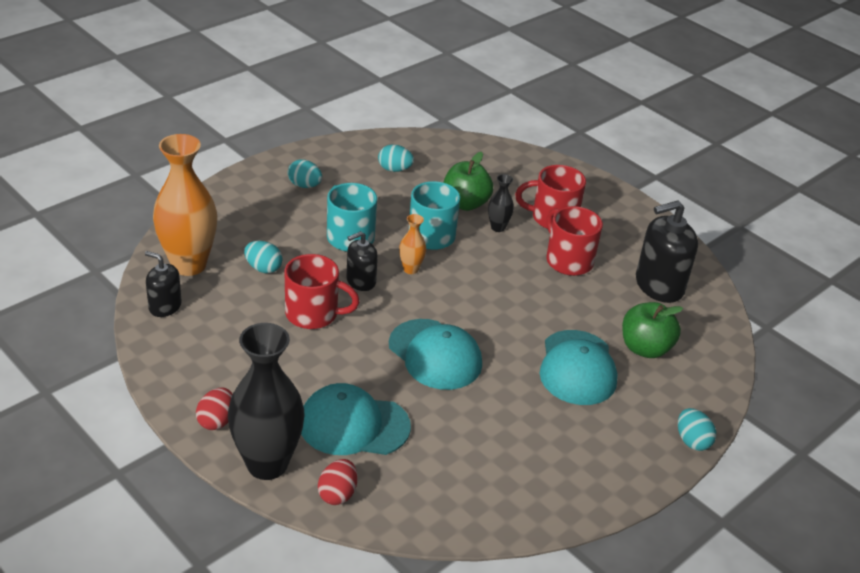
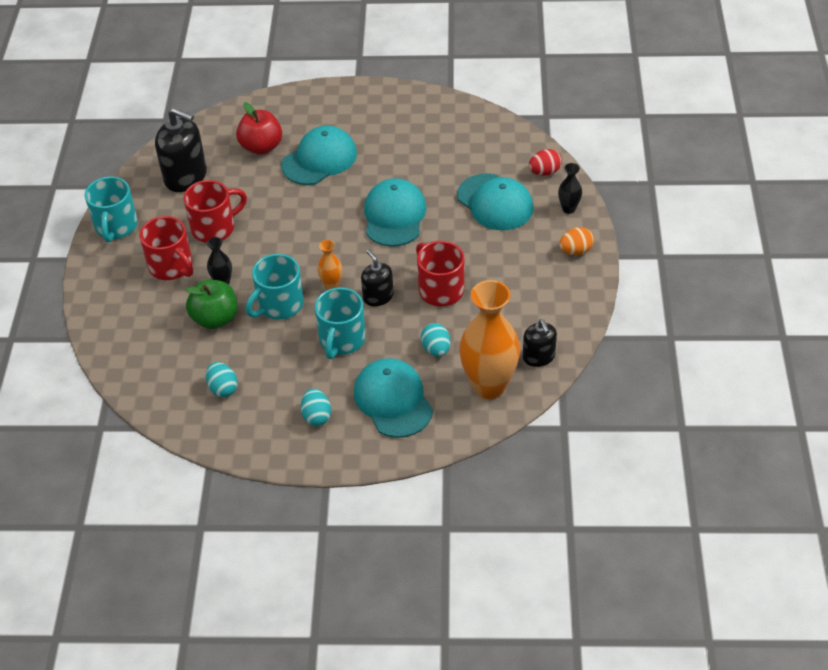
camera: 130 degrees left, 10 degrees up
(216, 421) = (575, 251): red egg -> orange egg
(258, 220) = (393, 400): none -> turquoise cap
(267, 464) = (568, 209): black vase -> black vase, size x0.45
(361, 281) = (378, 296): black soap dispenser -> black soap dispenser turned 135 degrees counterclockwise
(568, 260) = (215, 228): red mug -> red mug turned 135 degrees counterclockwise
(640, 221) = (116, 227): none -> turquoise mug
(645, 348) = (261, 147): green apple -> red apple
(692, 441) = (317, 91): turquoise egg -> none

